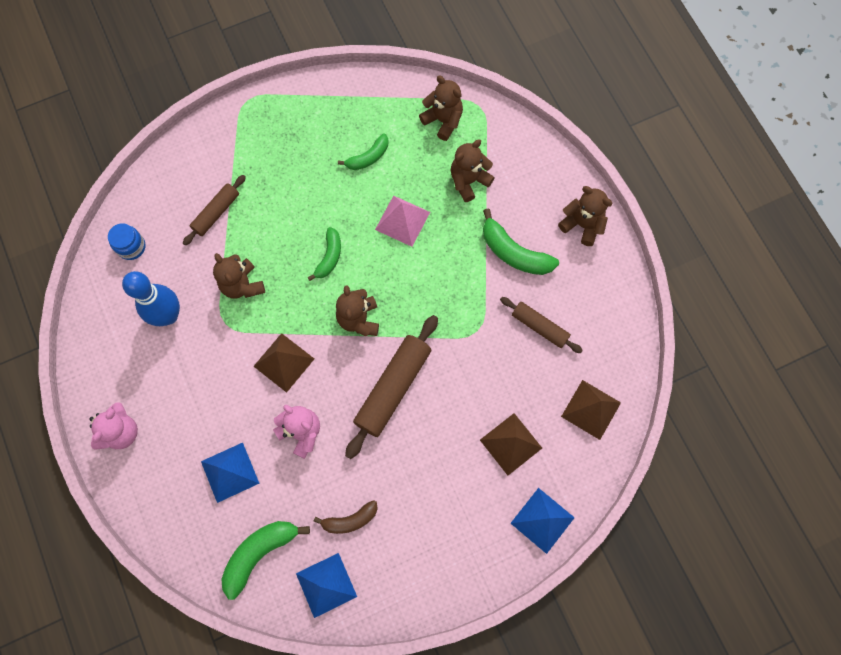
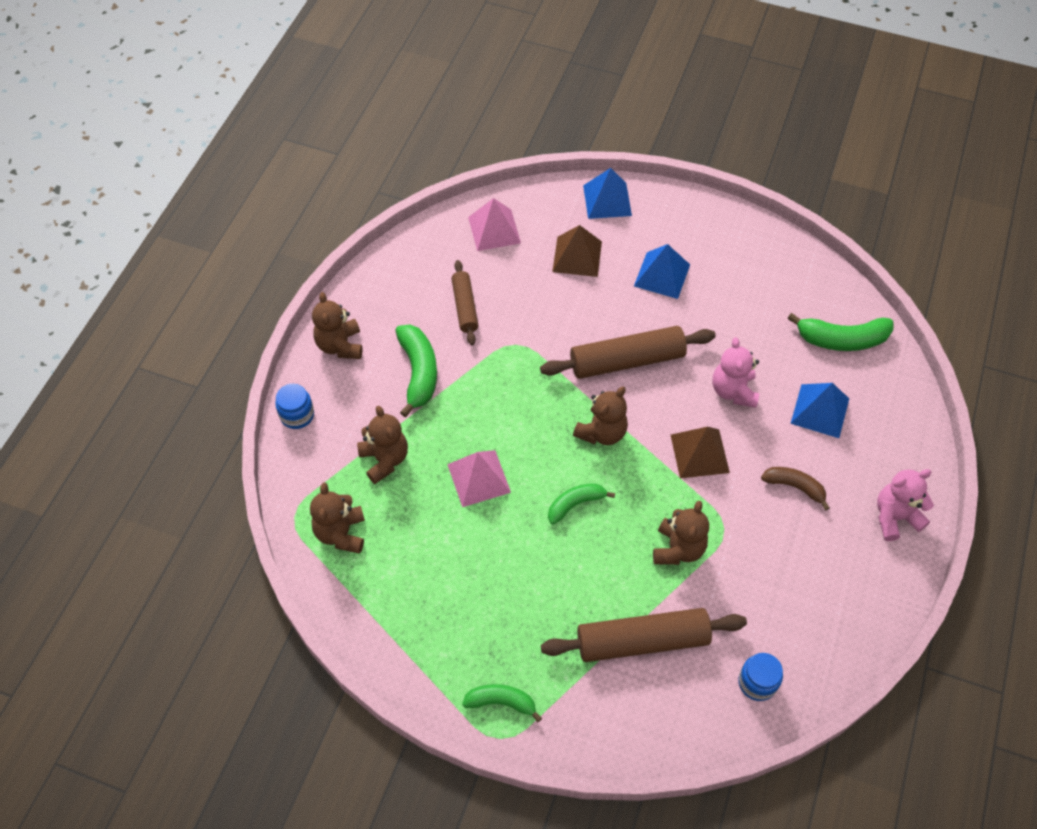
camera: 135 degrees left, 15 degrees down
(168, 315) = (772, 581): blue bowling pin -> none
(216, 213) = (642, 641): brown rolling pin -> brown rolling pin, size x1.69
(326, 585) = (806, 283): blue pyramid -> blue pyramid (662, 275)
(350, 520) = (749, 306): brown banana -> brown banana (794, 487)
(368, 157) = (446, 562): green banana -> green banana (501, 702)
(468, 181) = (384, 460): brown teddy bear -> brown teddy bear turned 120 degrees counterclockwise
(550, 160) = (297, 415): none -> blue jar
(591, 409) = (494, 230): brown pyramid -> pink pyramid

